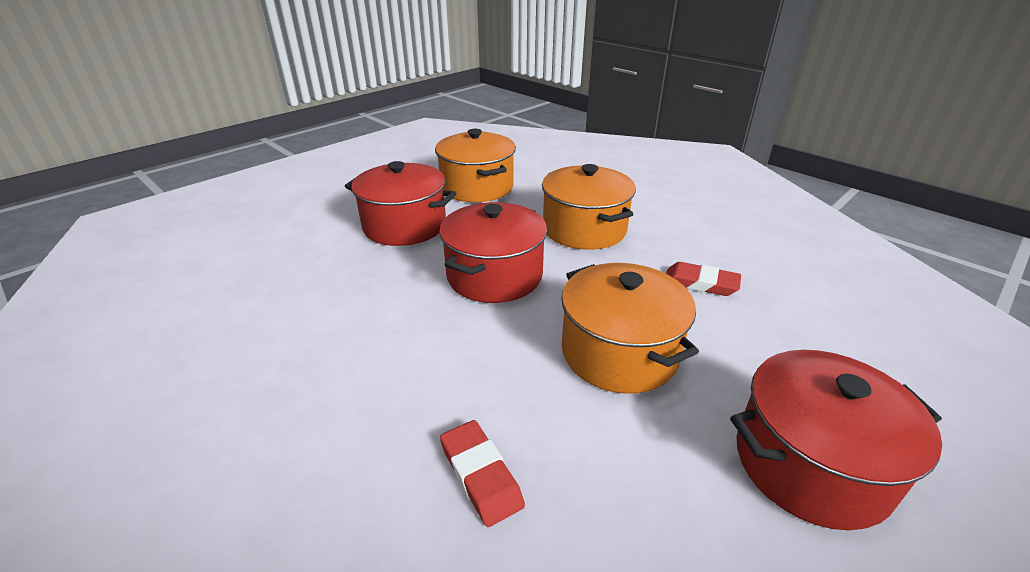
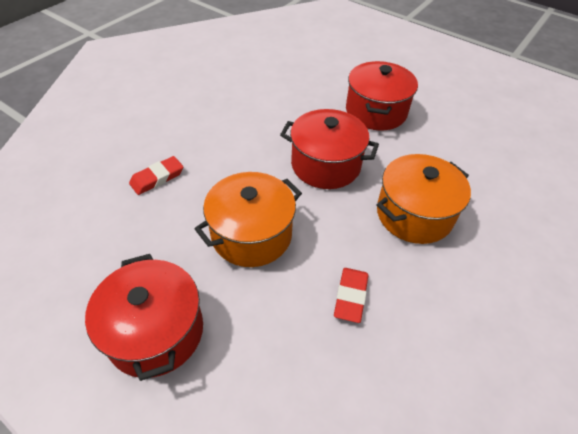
camera: 80 degrees right, 15 degrees up
(477, 187) = (458, 139): orange pot -> none

